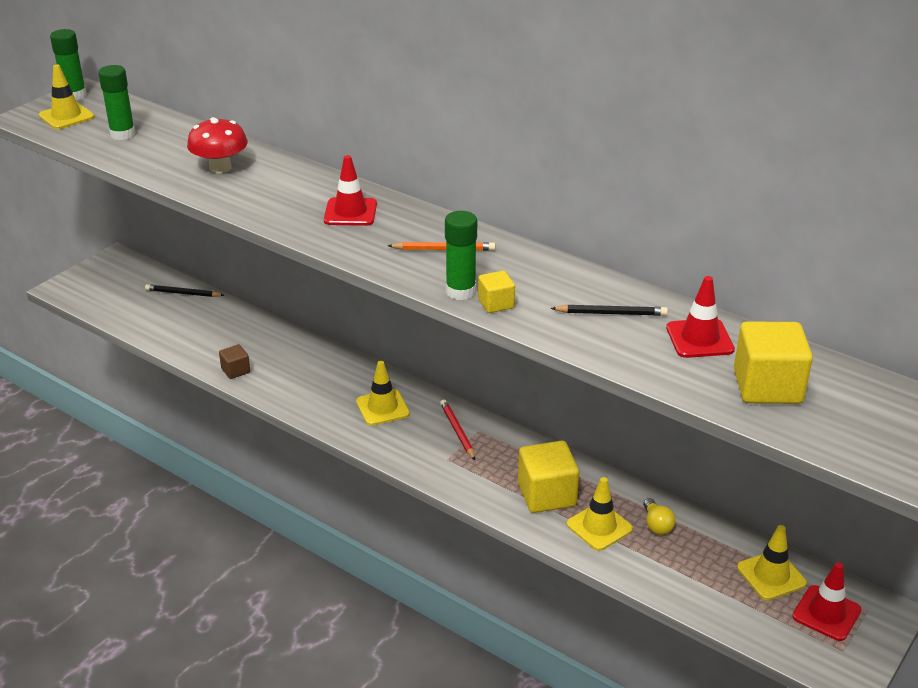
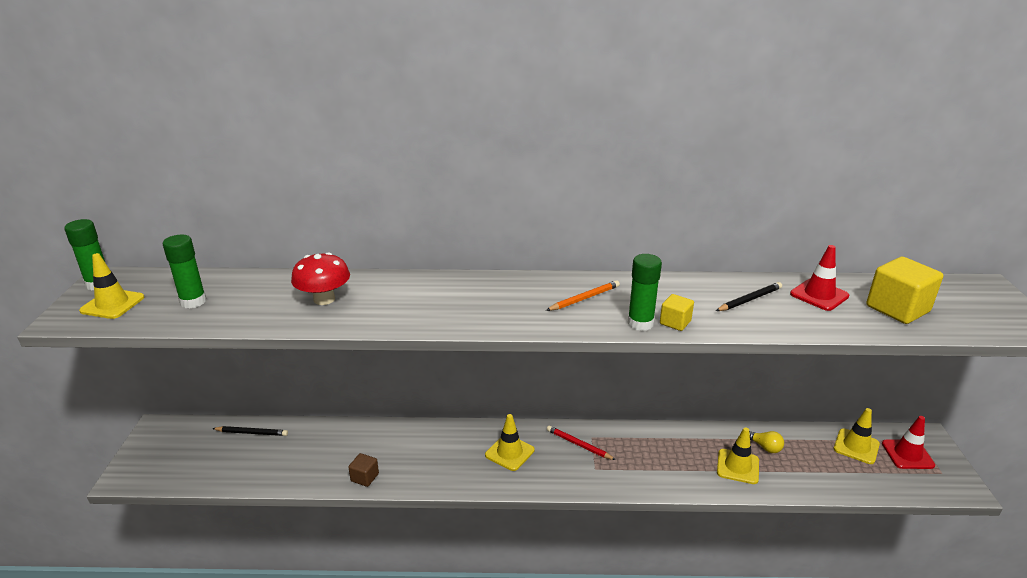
camera: 35 degrees left, 5 degrees down
(183, 293) = (252, 433): black pencil -> black pencil turned 150 degrees counterclockwise
(350, 212) = (479, 296): red traffic cone -> none
(546, 495) = (683, 461): yellow cube -> none

